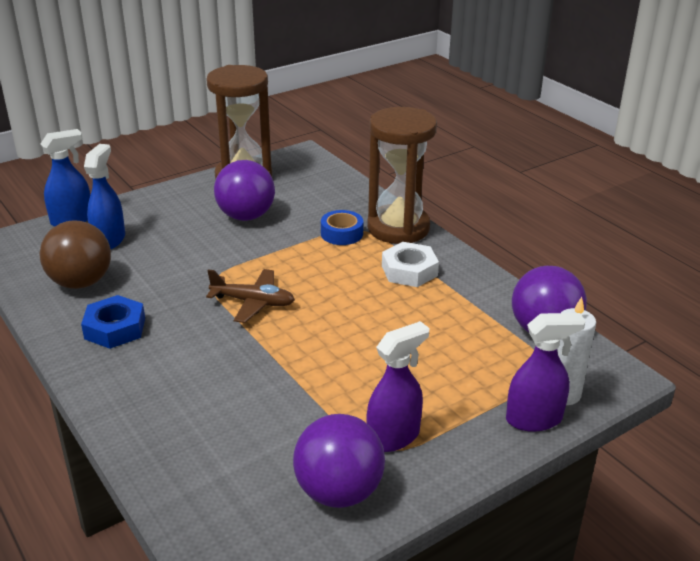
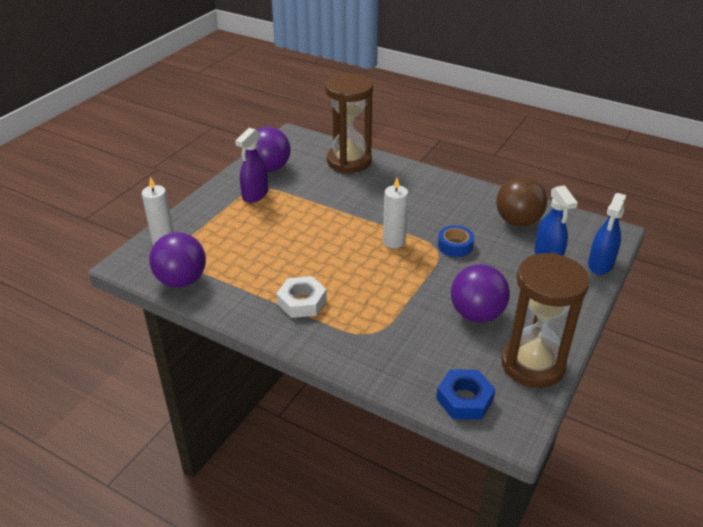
camera: 155 degrees right, 5 degrees up
(115, 328) = (457, 202): blue nut -> blue nut (464, 399)
(253, 302) = (394, 242): brown plane -> white candle
(342, 234) = (381, 322): blue tape -> blue tape (455, 246)
(398, 228) = (336, 346): brown hourglass -> brown hourglass (349, 161)
(534, 419) = (179, 223): purple spray bottle -> none

